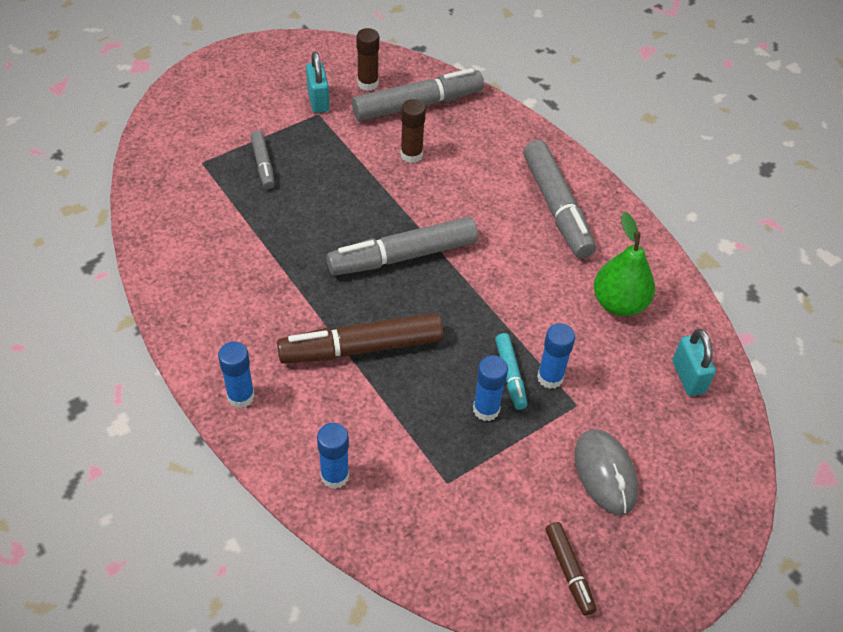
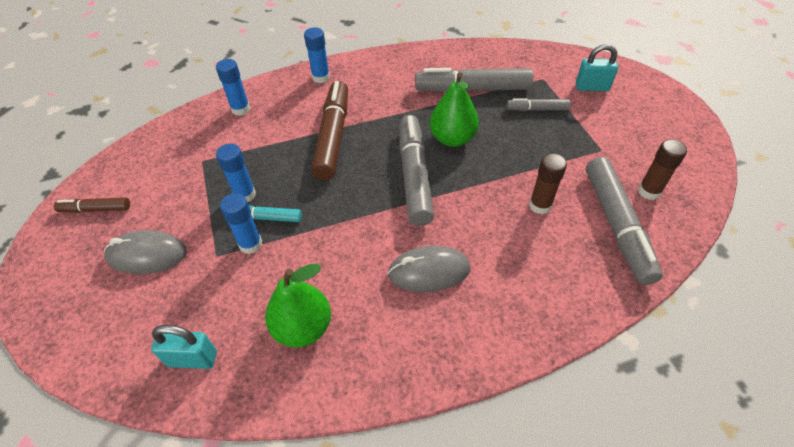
camera: 110 degrees right, 0 degrees up
(318, 101) = (620, 152): turquoise padlock -> turquoise padlock (592, 87)
(333, 232) = (452, 138): none -> green pear
(521, 225) = (429, 271): none -> grey mouse
(556, 207) = (446, 311): grey marker -> grey marker (472, 89)

